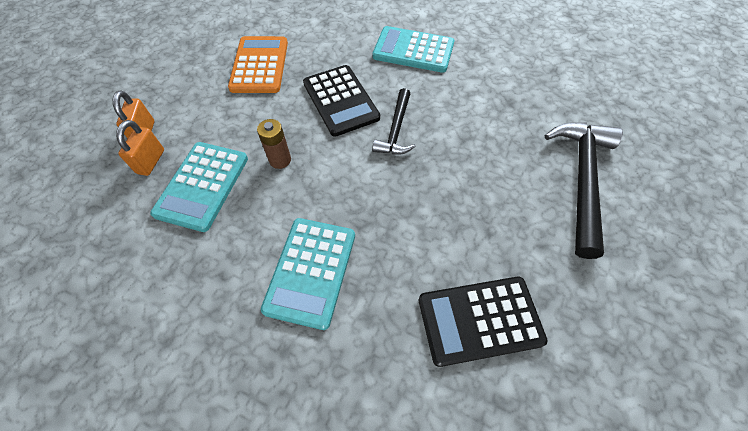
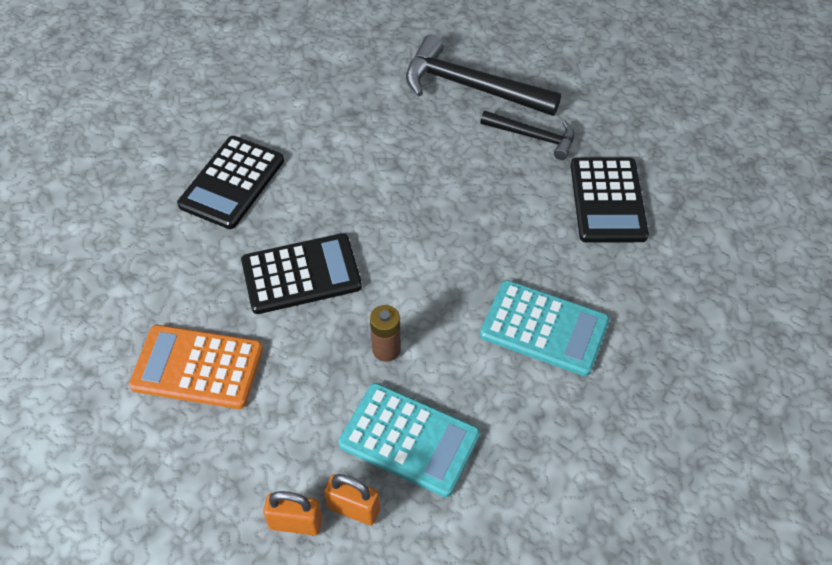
camera: 80 degrees left, 5 degrees down
(396, 130) = (367, 224): black hammer -> black hammer (533, 137)
(413, 50) = (232, 183): turquoise calculator -> black calculator

